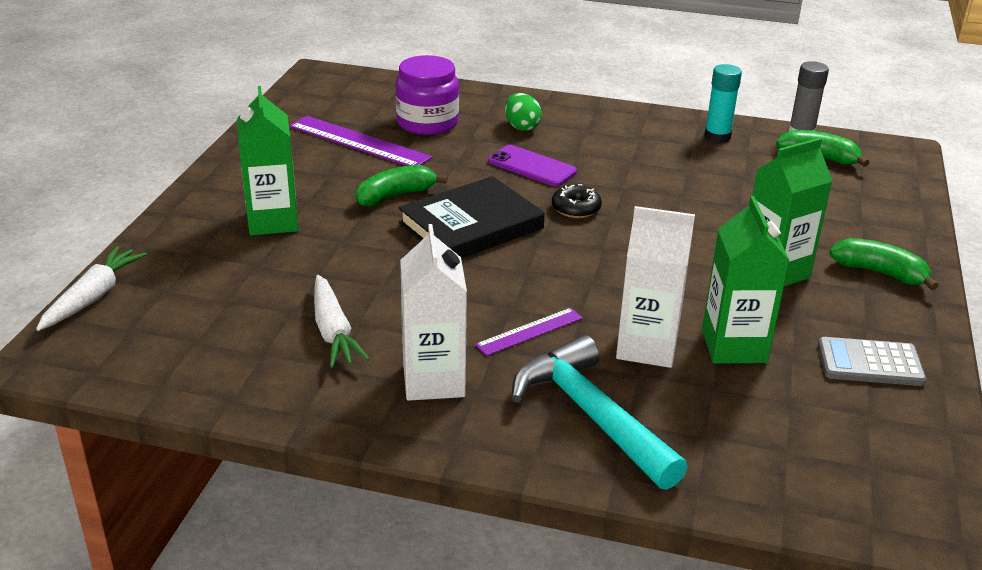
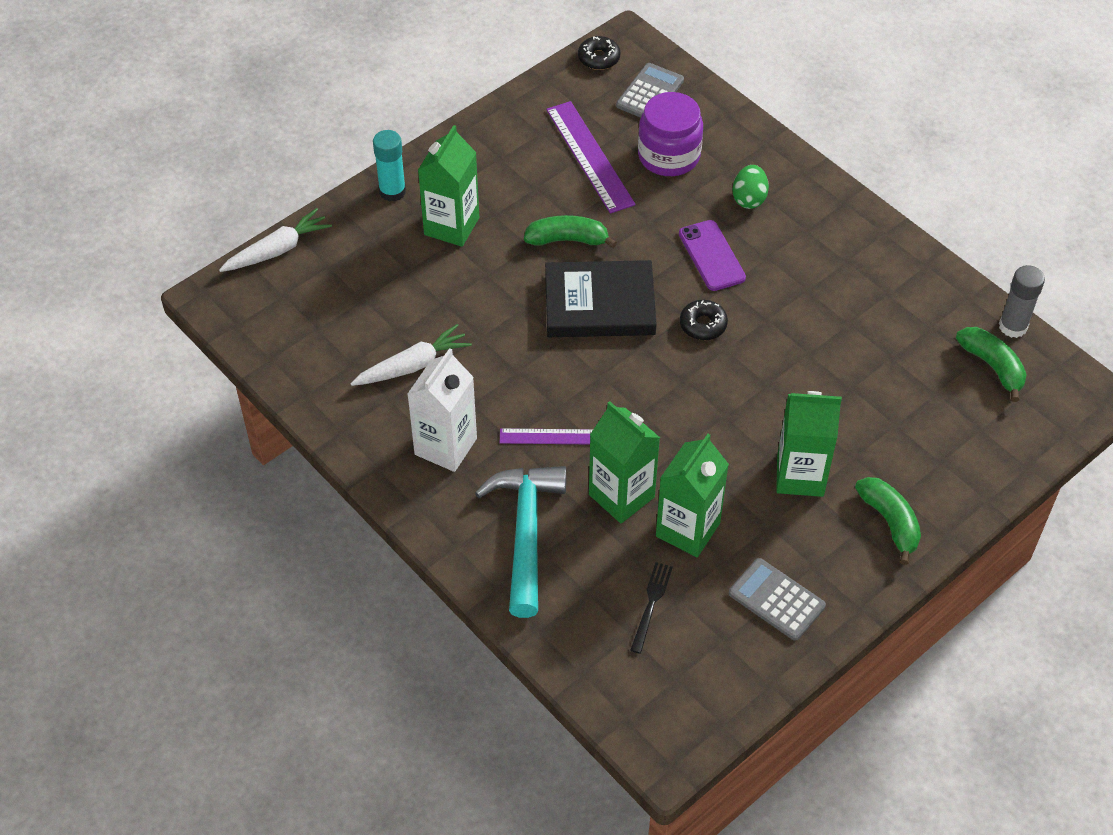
camera: 35 degrees right, 20 degrees up
(305, 88) = (599, 58): none -> black donut
(333, 331) = (413, 365): white carrot -> white carrot turned 135 degrees counterclockwise
(371, 95) = (650, 93): none -> grey calculator
(647, 347) = (621, 496): white carton -> green carton
(717, 136) = (922, 293): turquoise glue stick -> turquoise glue stick (392, 191)
(773, 417) = (651, 604): none -> black fork

